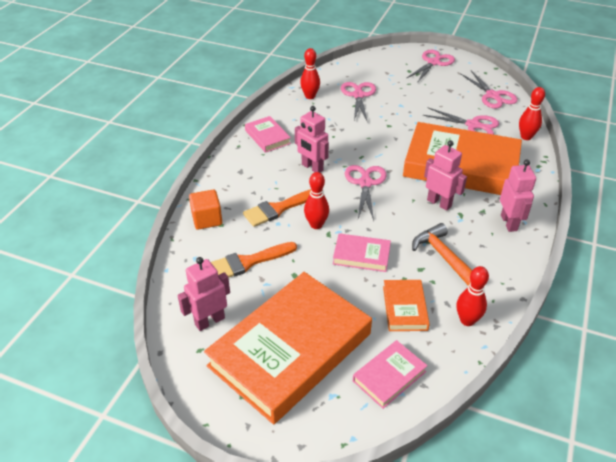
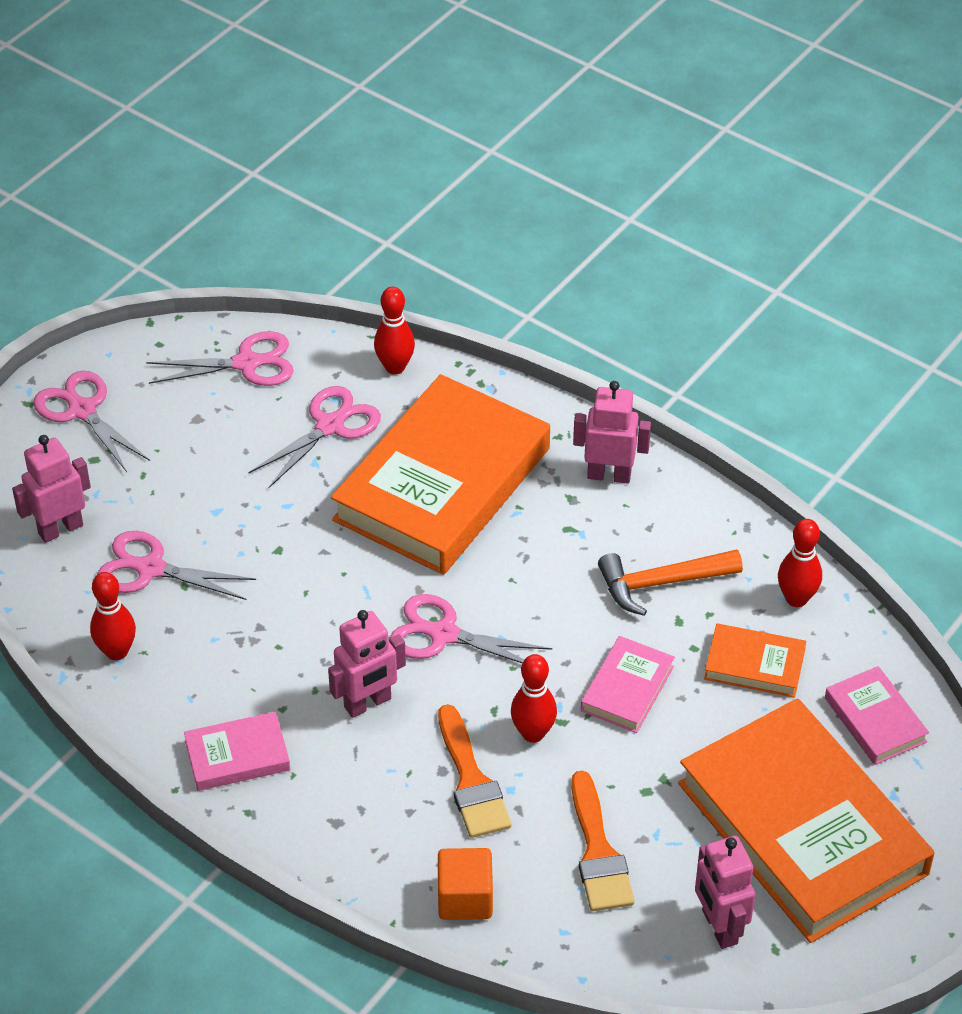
camera: 75 degrees left, 5 degrees up
(439, 203) = (532, 547): pink robot -> pink robot (60, 529)

